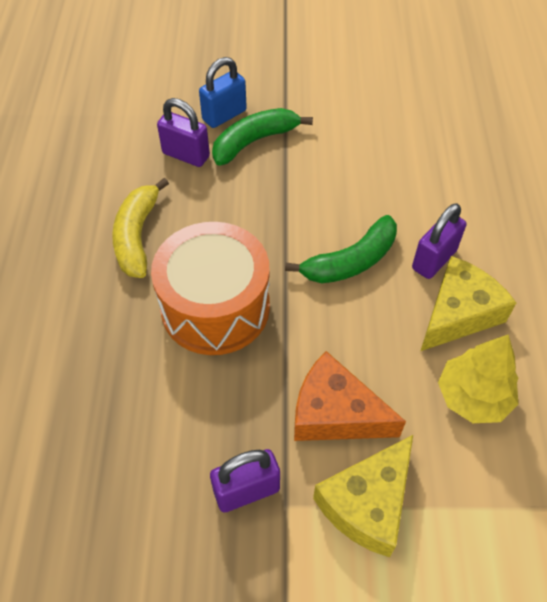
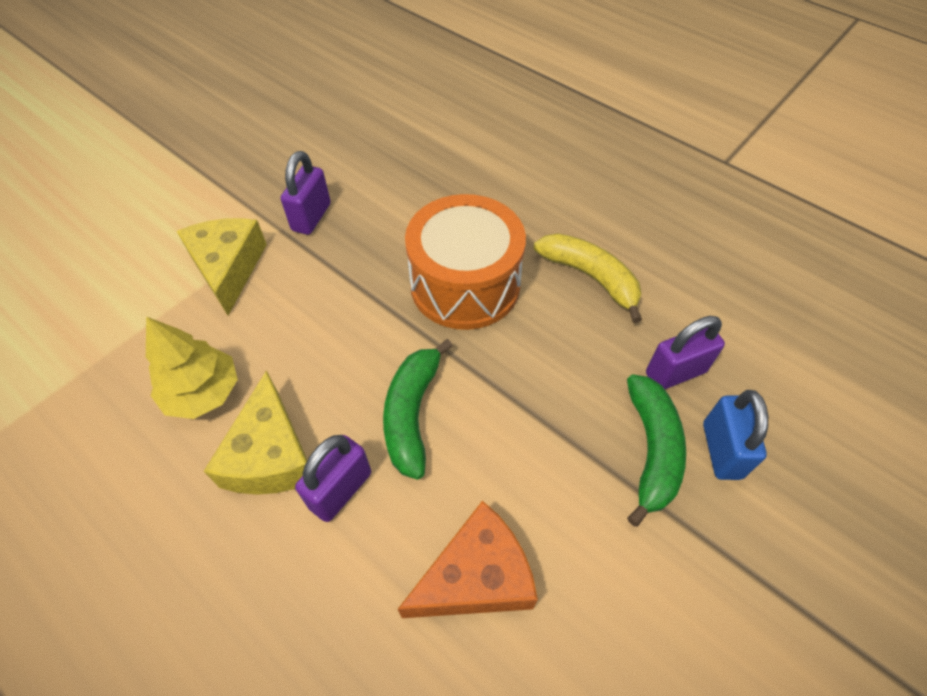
camera: 130 degrees right, 0 degrees up
(335, 413) = (300, 296): orange cheese -> orange cheese (476, 577)
(434, 260) = (340, 490): purple padlock -> purple padlock turned 45 degrees clockwise

